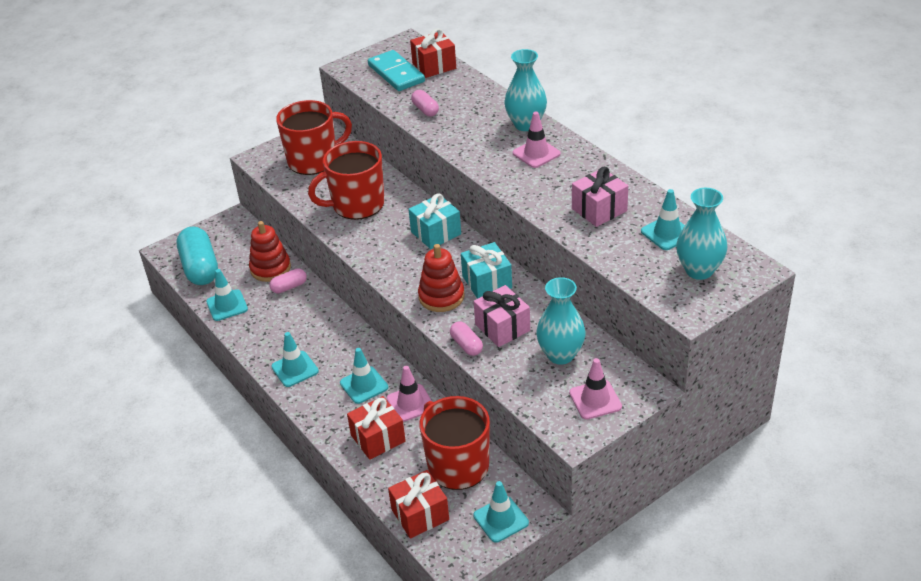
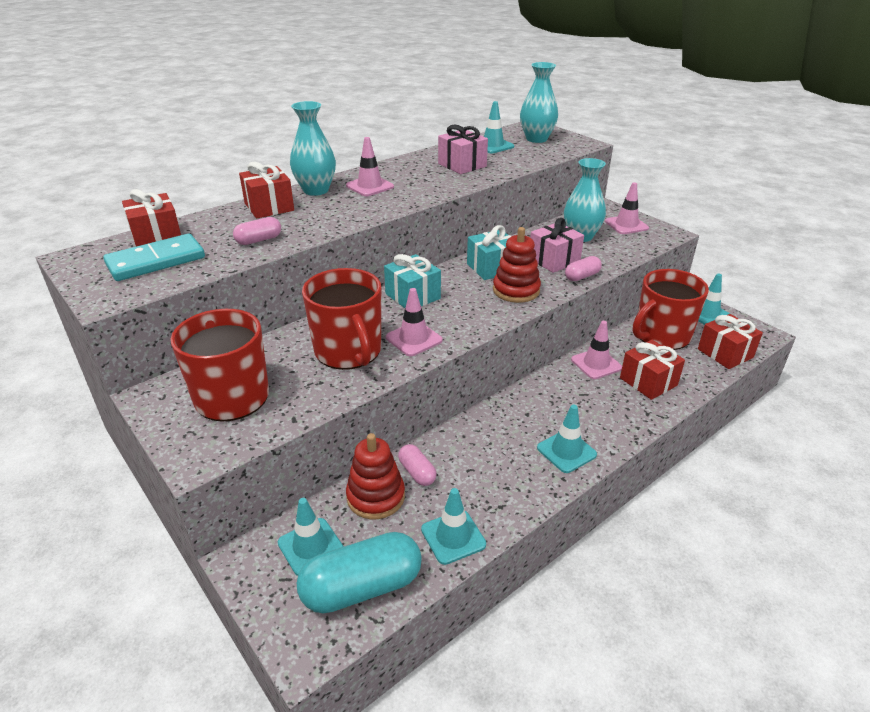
camera: 95 degrees left, 5 degrees down
(364, 385) = (579, 395): turquoise traffic cone -> turquoise traffic cone (311, 546)
(369, 236) = (414, 339): none -> pink traffic cone
(489, 105) = (269, 207): none -> red gift

